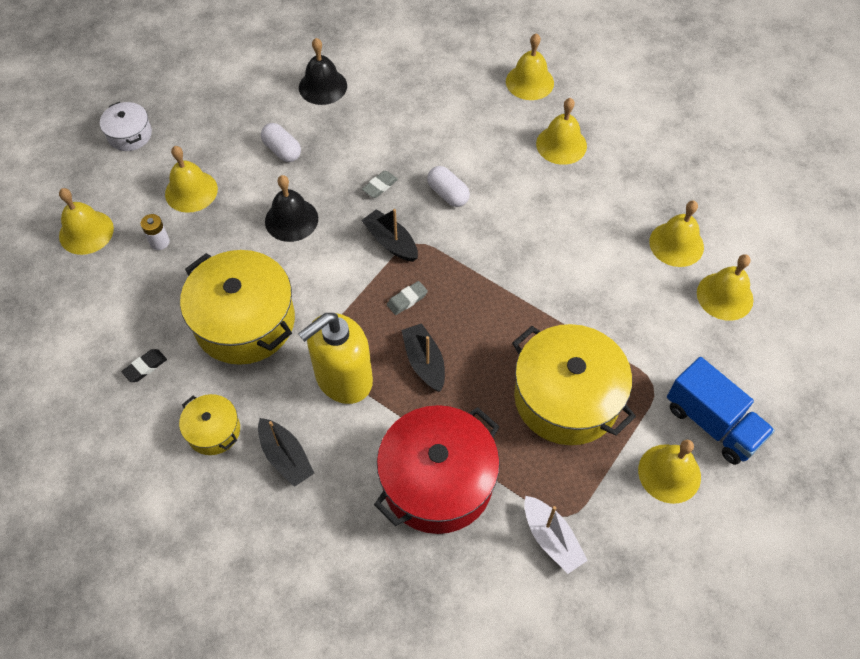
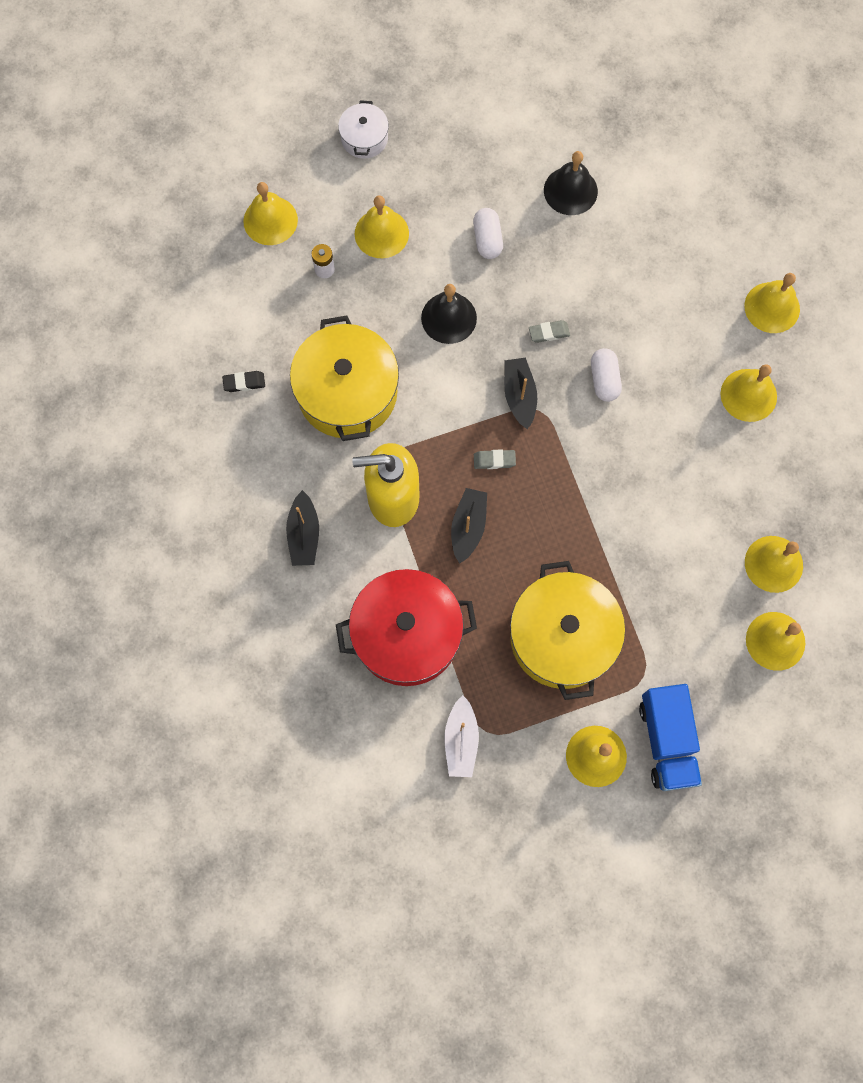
camera: 35 degrees right, 15 degrees up
(213, 431) = (263, 475): yellow pot -> none

